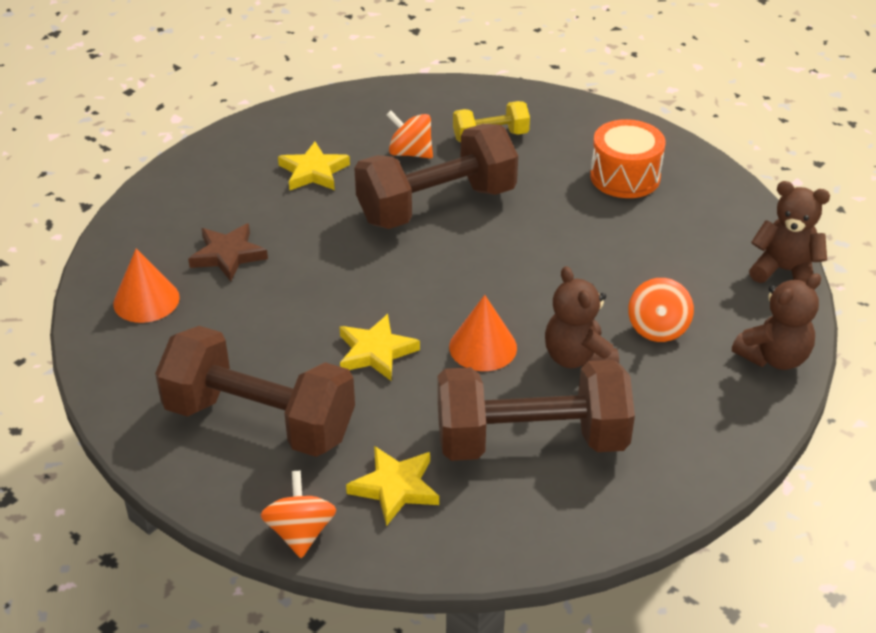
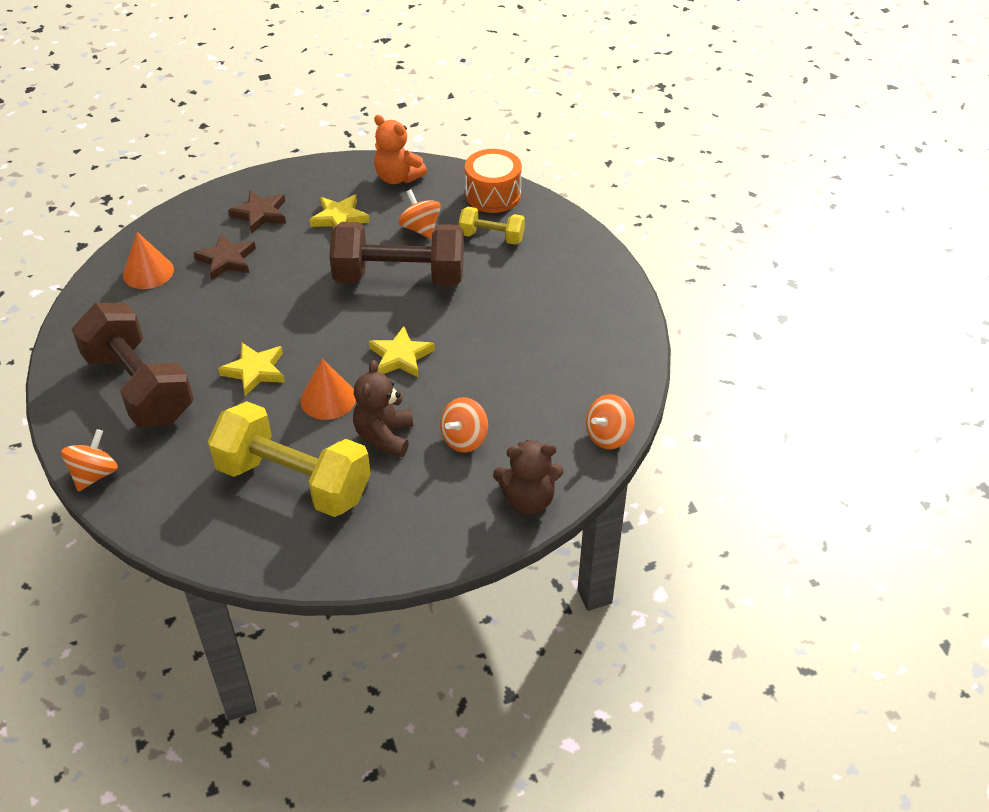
camera: 30 degrees right, 5 degrees up
(220, 197) = (260, 214): none -> brown star
(336, 113) = (398, 178): none -> orange teddy bear
(395, 487) = (177, 472): yellow star -> yellow star (400, 356)
(531, 441) = (294, 481): brown dumbbell -> yellow dumbbell
(625, 177) = (561, 309): orange drum -> orange drum (493, 195)
(784, 271) = (608, 436): brown teddy bear -> orange spinning top

